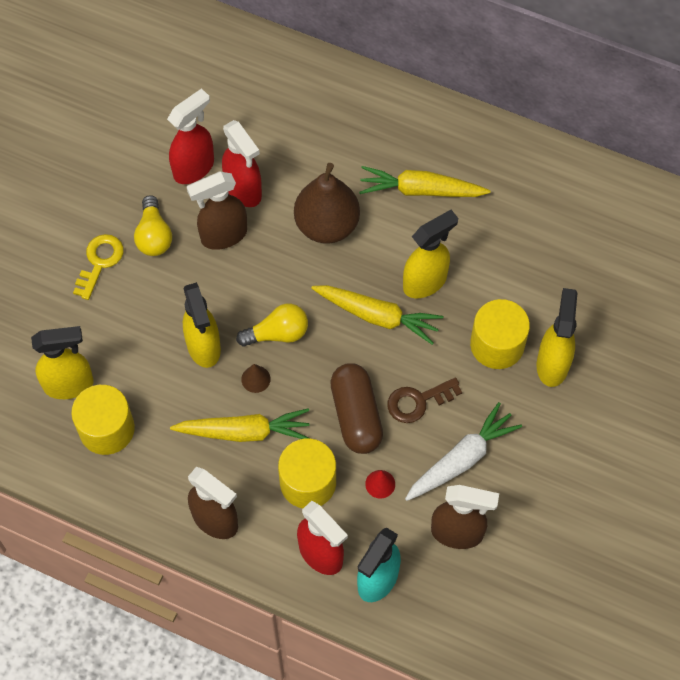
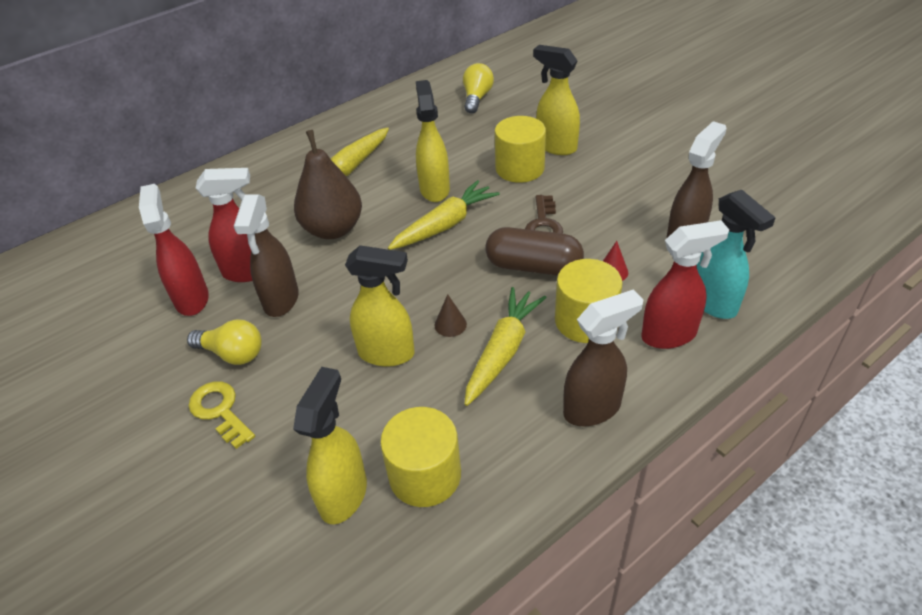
camera: 60 degrees left, 20 degrees down
(277, 333) = (413, 294): yellow light bulb -> yellow light bulb (477, 98)
(461, 459) = (614, 216): white carrot -> none

